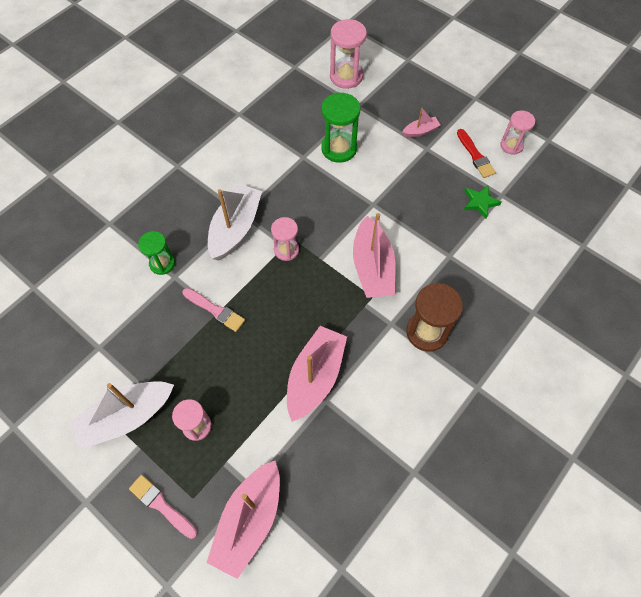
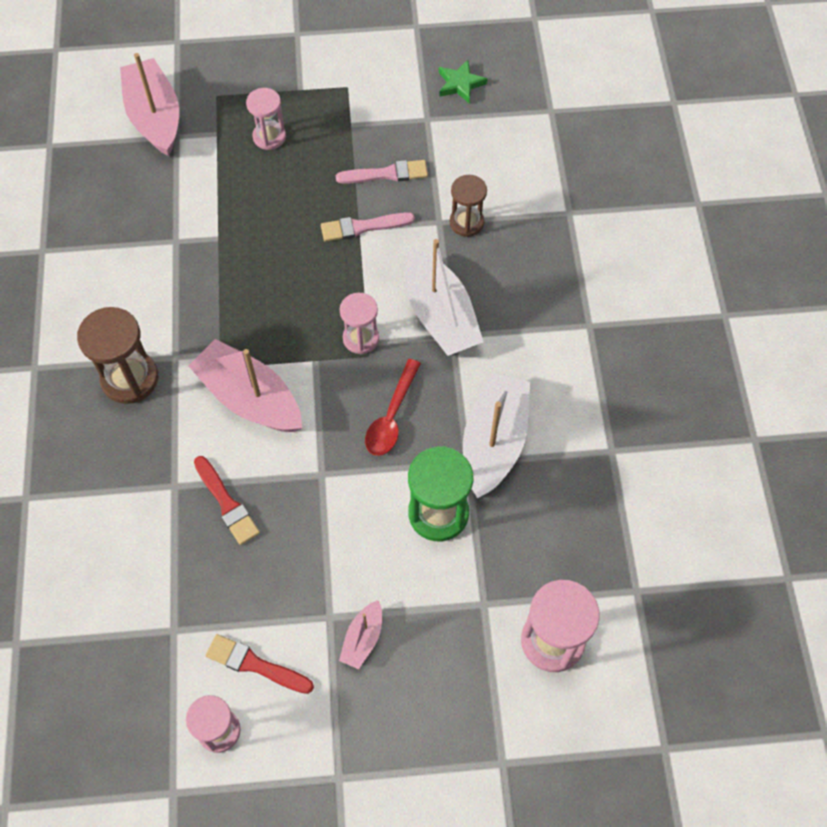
camera: 135 degrees right, 0 degrees up
(126, 417) = (336, 98): white boat -> white boat (494, 442)
(161, 505) = (236, 74): pink brush -> pink brush (386, 174)
(162, 263) = (466, 222): green hourglass -> brown hourglass
(314, 202) = (391, 417): none -> red spoon
(315, 377) = (204, 251): pink boat -> none
(430, 227) = (227, 503): none -> red brush
(480, 202) = (193, 592): green star -> green star (460, 84)

